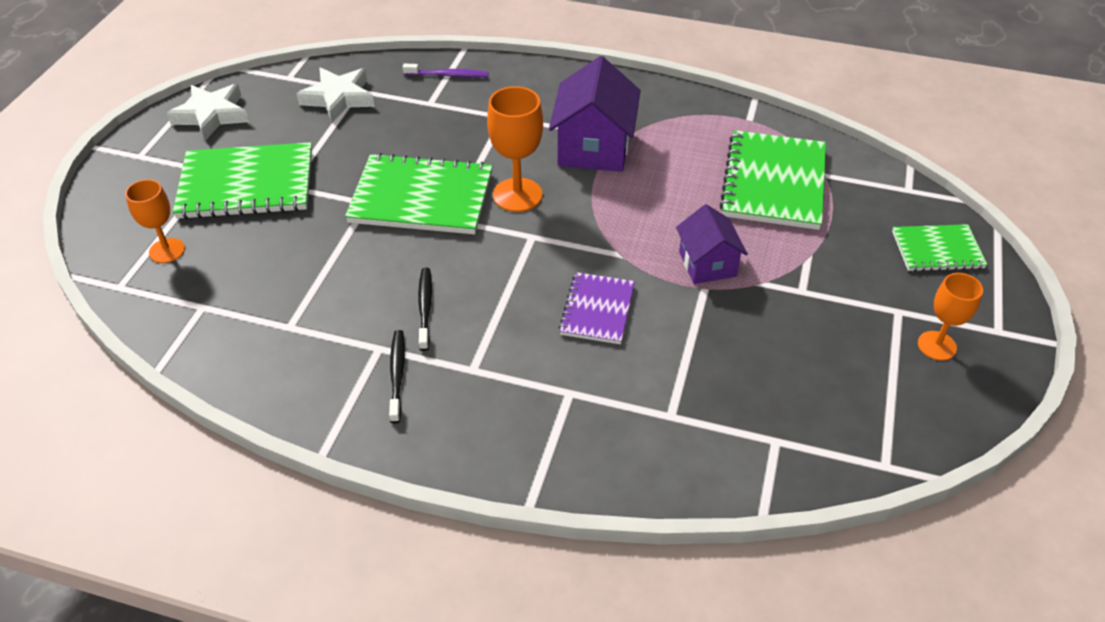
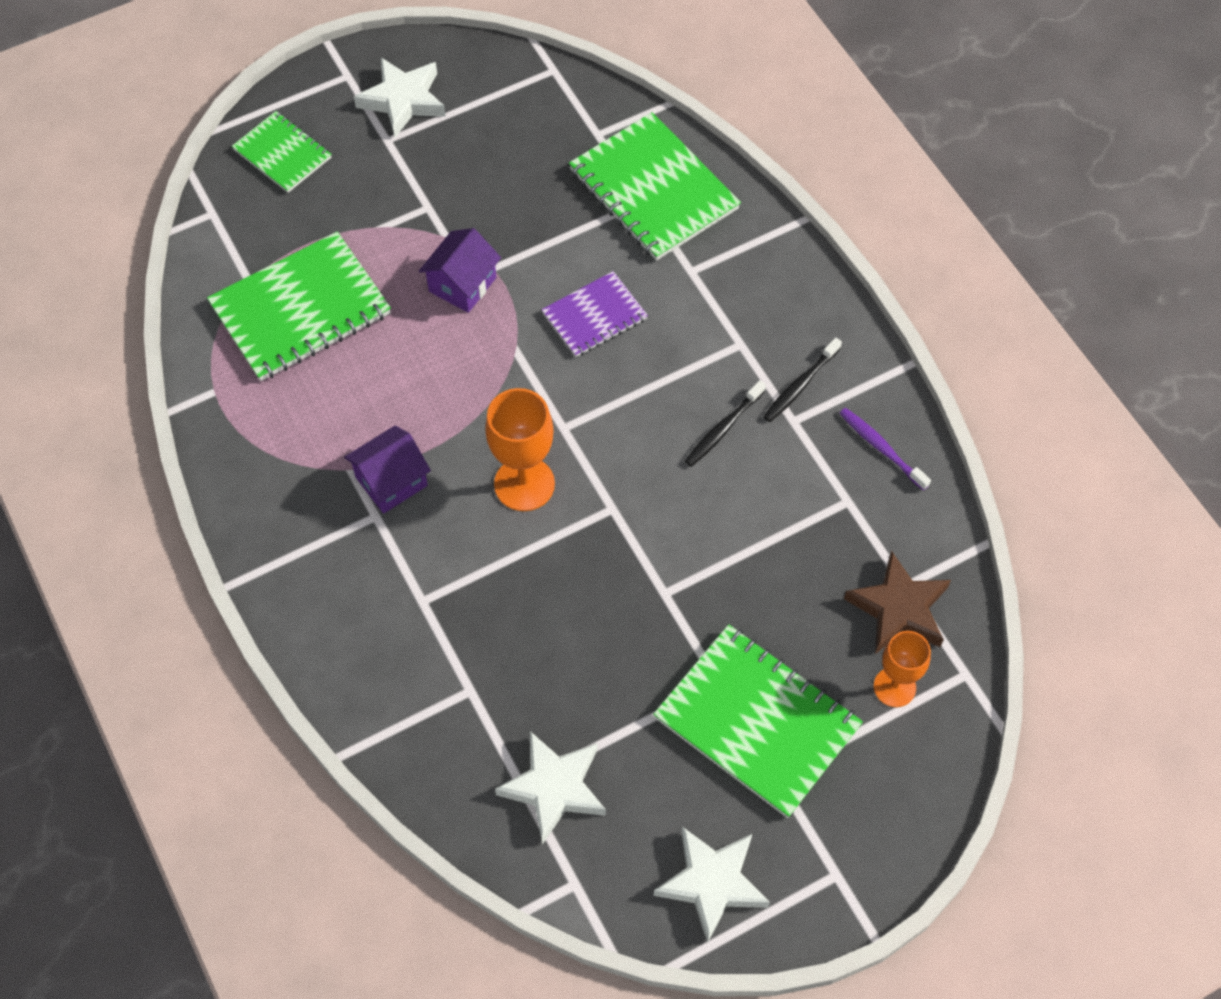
camera: 135 degrees left, 15 degrees up
(196, 291) = (899, 609): none -> brown star
(421, 197) = (610, 556): green notebook -> green notebook (653, 190)
(448, 75) = (405, 721): purple toothbrush -> purple toothbrush (881, 448)
(594, 148) = (391, 481): purple house -> purple house, size x0.62
(937, 346) = (403, 100): orange goblet -> white star

